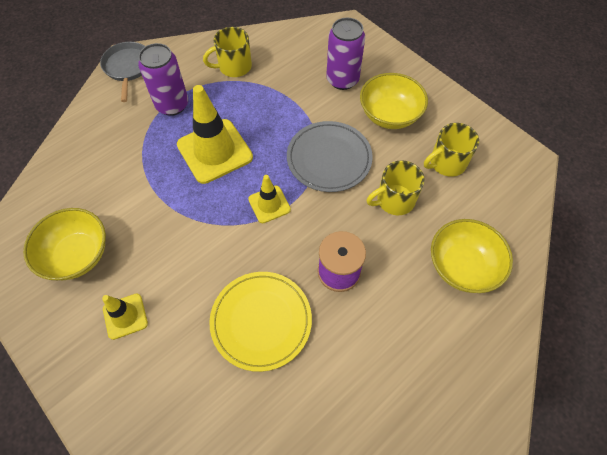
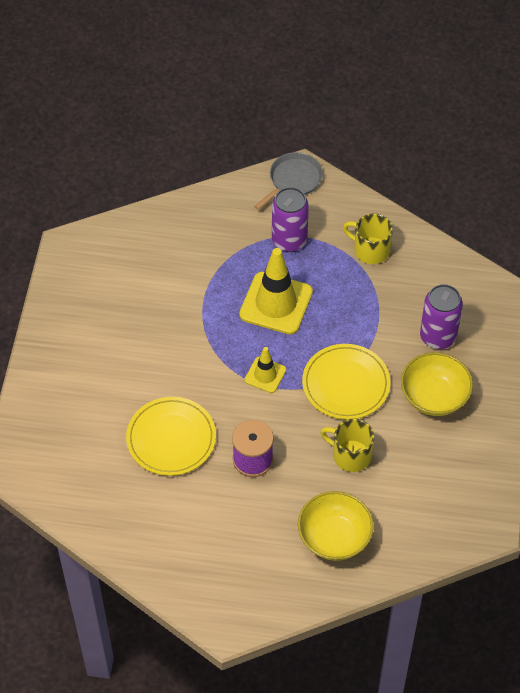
camera: 50 degrees right, 5 degrees down
(77, 255) = (114, 292): yellow bowl -> none
(125, 316) = (101, 357): yellow traffic cone -> none
(329, 158) = (346, 384): grey plate -> yellow plate
(446, 163) = (424, 469): yellow mug -> none

